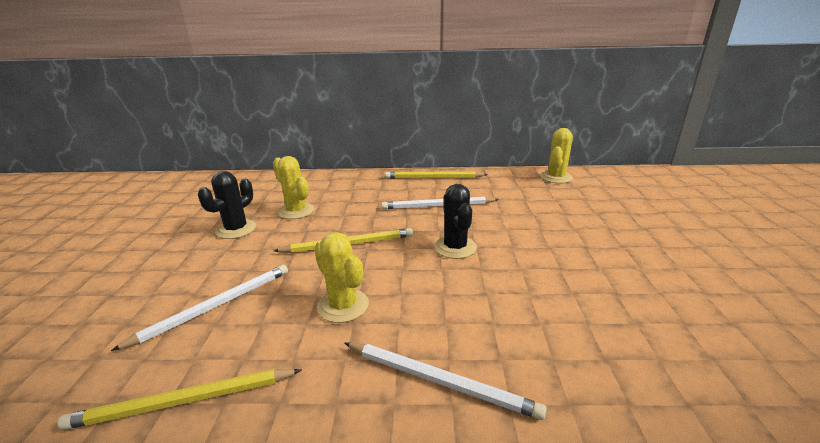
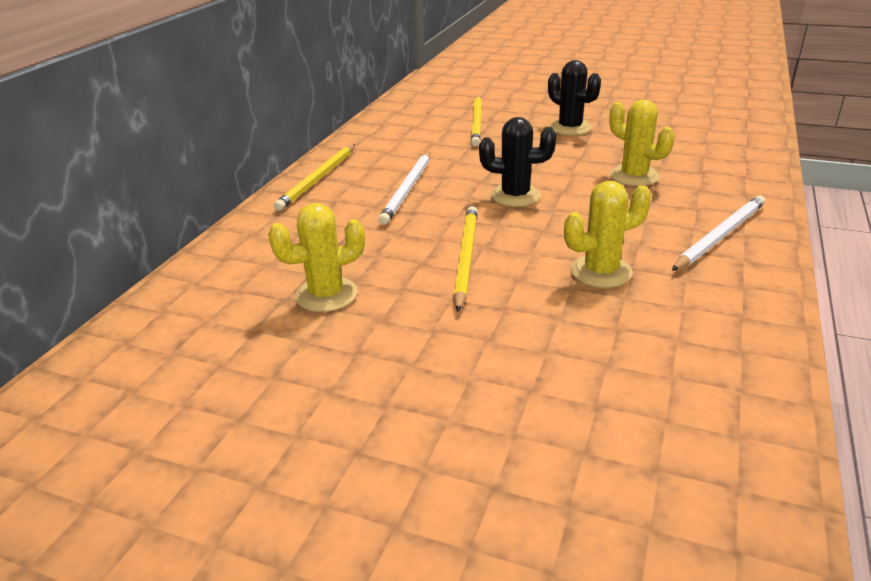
camera: 70 degrees left, 5 degrees up
(184, 401) = (740, 377): yellow pencil -> yellow pencil (477, 123)
(215, 306) = (570, 366): white pencil -> none
(236, 229) = (346, 356): black cactus -> black cactus (570, 128)
(556, 177) = (395, 117): yellow cactus -> yellow cactus (634, 176)

